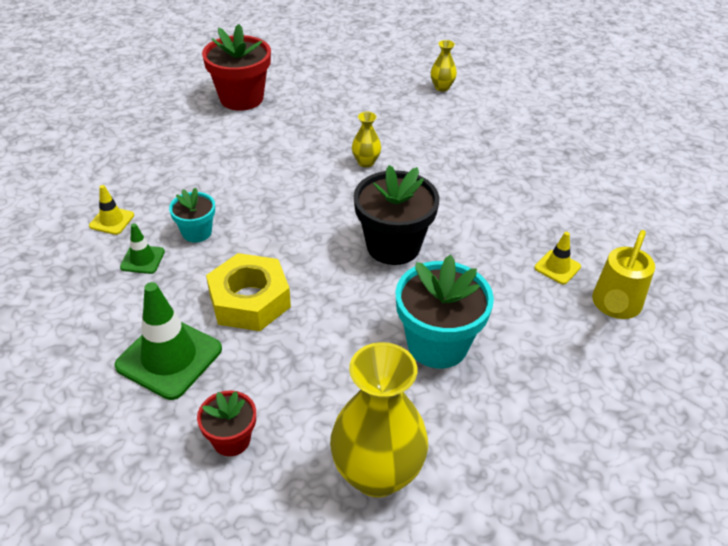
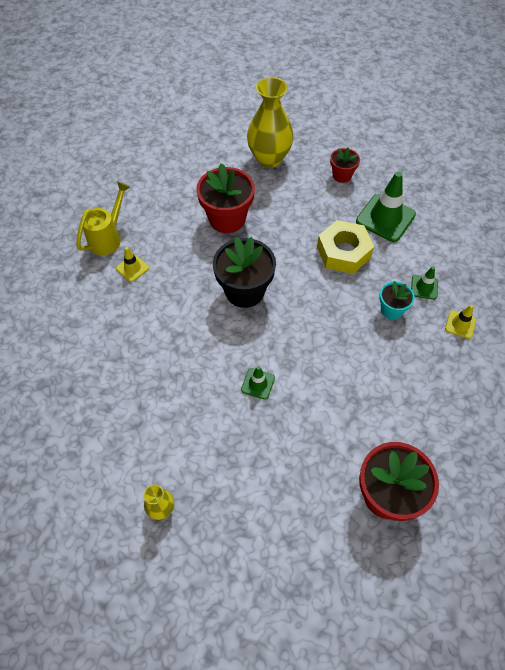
camera: 175 degrees left, 15 degrees up
(366, 162) = (258, 384): yellow vase -> green traffic cone
(437, 344) = (227, 219): turquoise flower pot -> red flower pot

